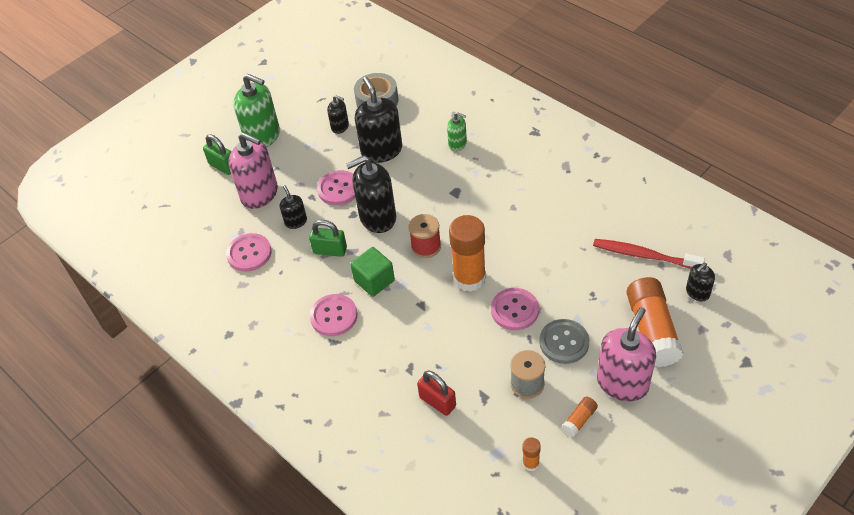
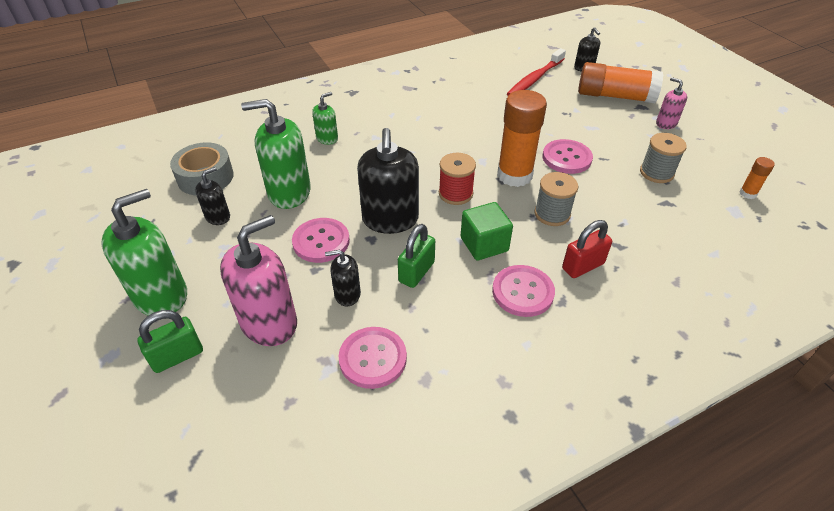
camera: 75 degrees left, 5 degrees down
(381, 151) = (289, 192): black soap dispenser -> green soap dispenser
(429, 315) = (552, 214): none -> grey spool
(437, 402) = (667, 235): red padlock -> red padlock (583, 266)
(564, 342) = (614, 141): grey button -> none
(579, 420) = (702, 154): orange glue stick -> none
(622, 383) = (666, 123): pink soap dispenser -> pink soap dispenser, size x0.52

